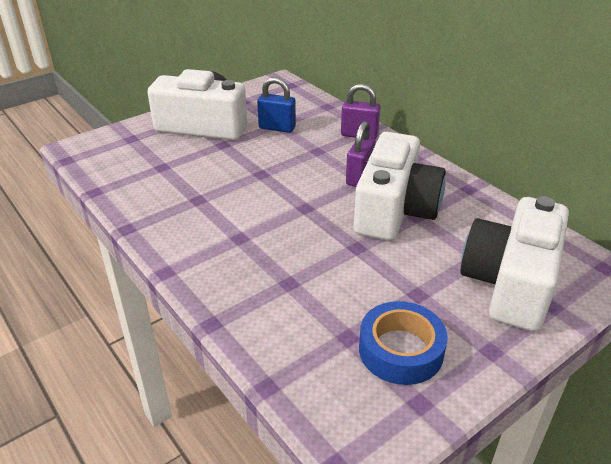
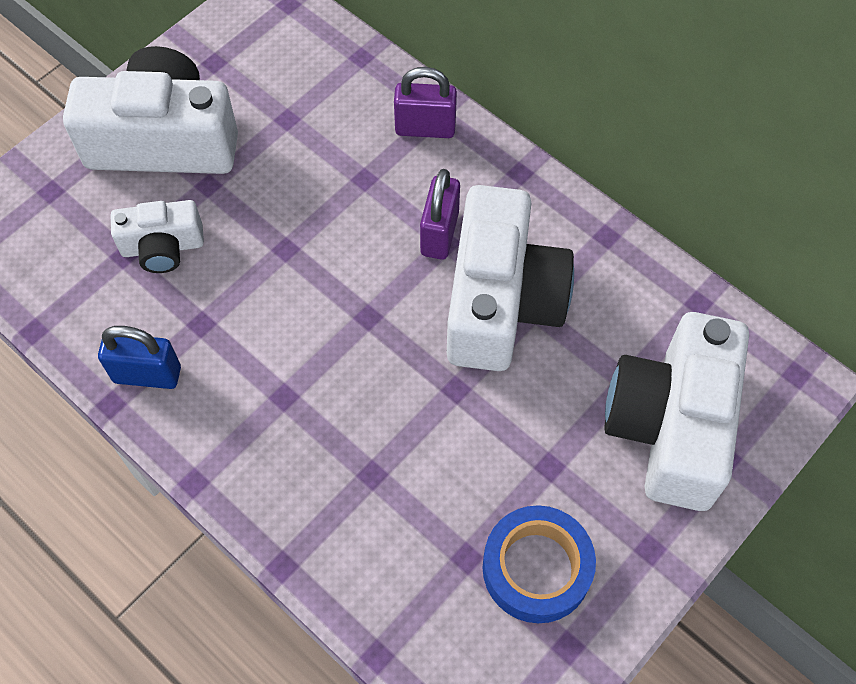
camera: 10 degrees left, 25 degrees up
(187, 166) = (163, 247): none -> white camera
(277, 128) = (288, 128): blue padlock -> blue padlock (147, 374)

